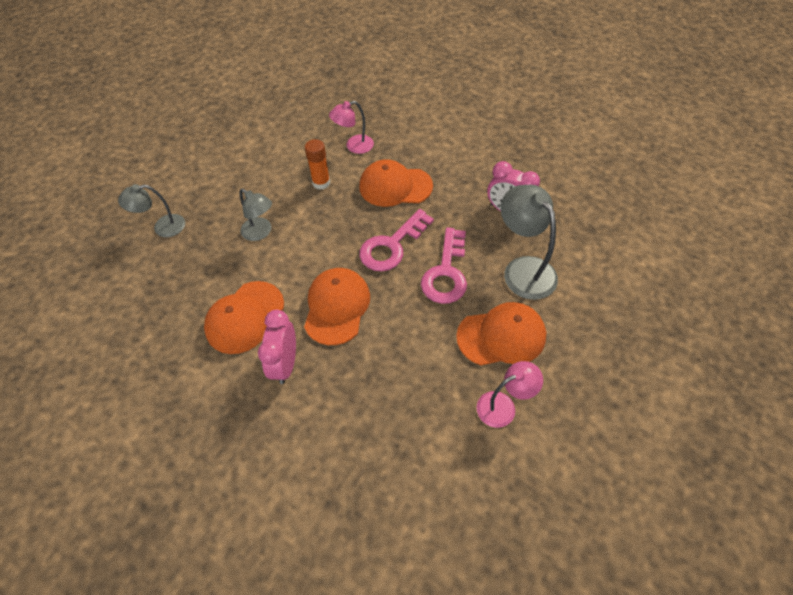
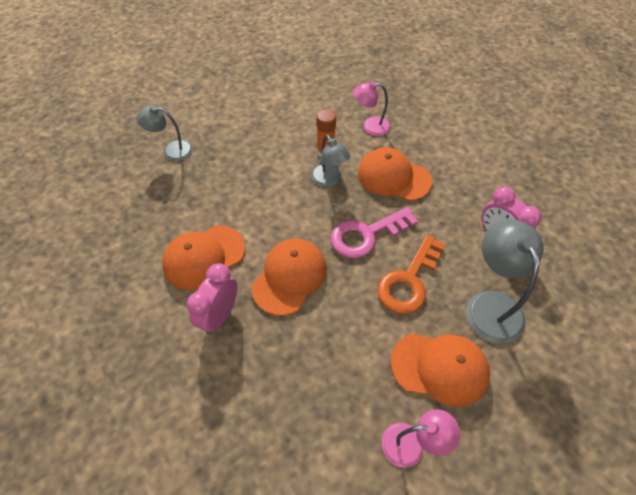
camera: 20 degrees right, 0 degrees up
(261, 232) = (252, 182): grey lamp -> grey lamp (329, 180)
(446, 273) = (409, 281): pink key -> orange key

